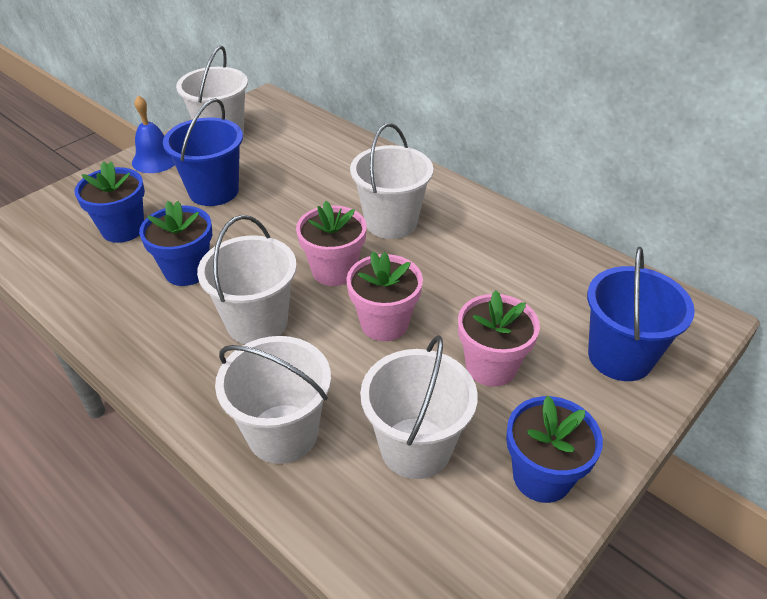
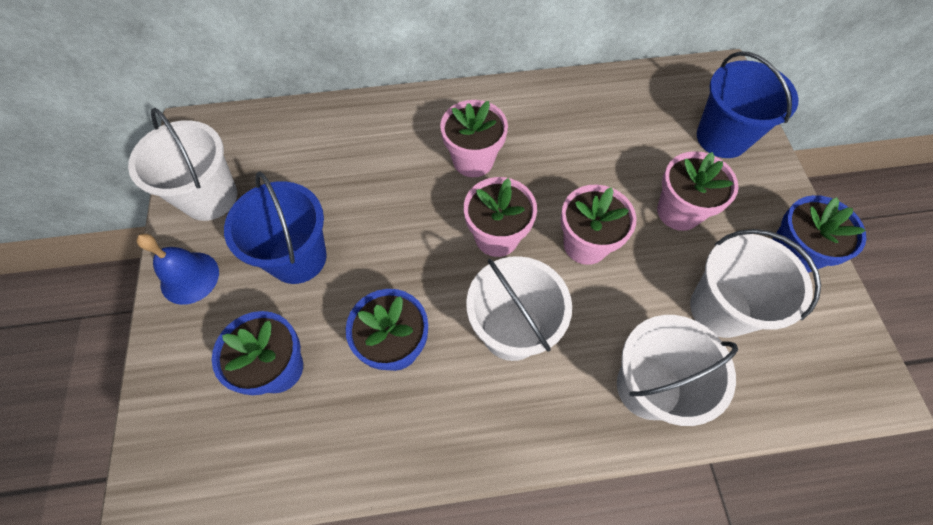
camera: 50 degrees left, 20 degrees up
(391, 222) = (473, 160): white bucket -> pink flower pot

